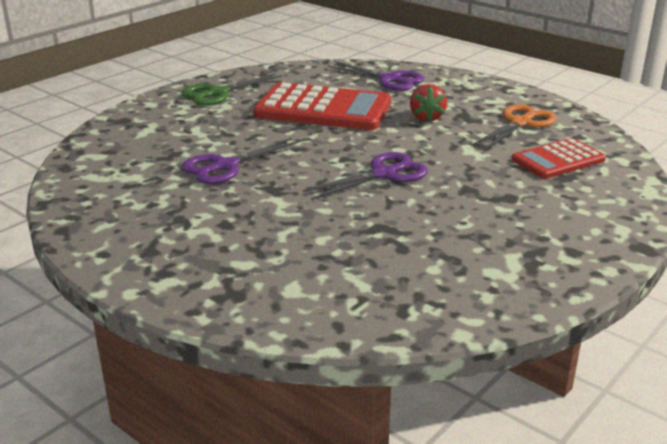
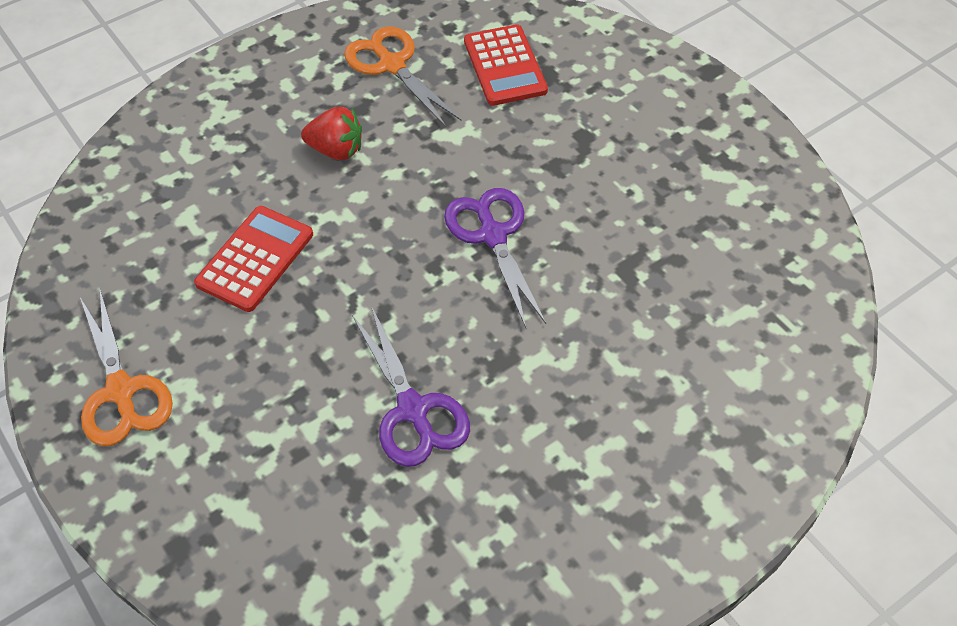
camera: 75 degrees left, 25 degrees up
(218, 93) = (121, 391): green scissors -> orange scissors
(323, 109) = (255, 259): red calculator -> red calculator, size x0.58
(389, 80) = (178, 157): purple scissors -> none

